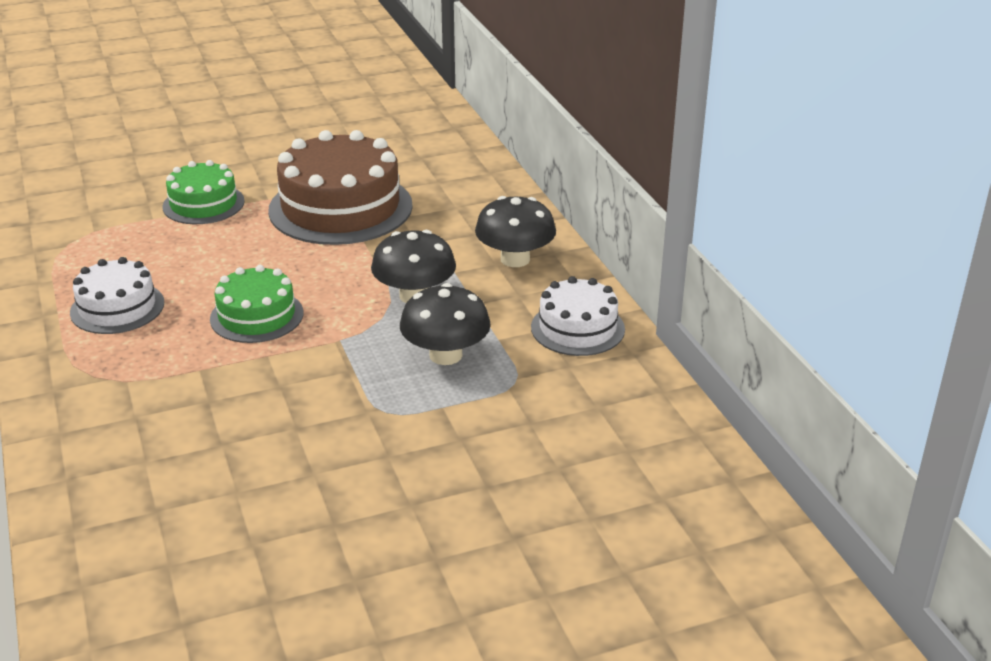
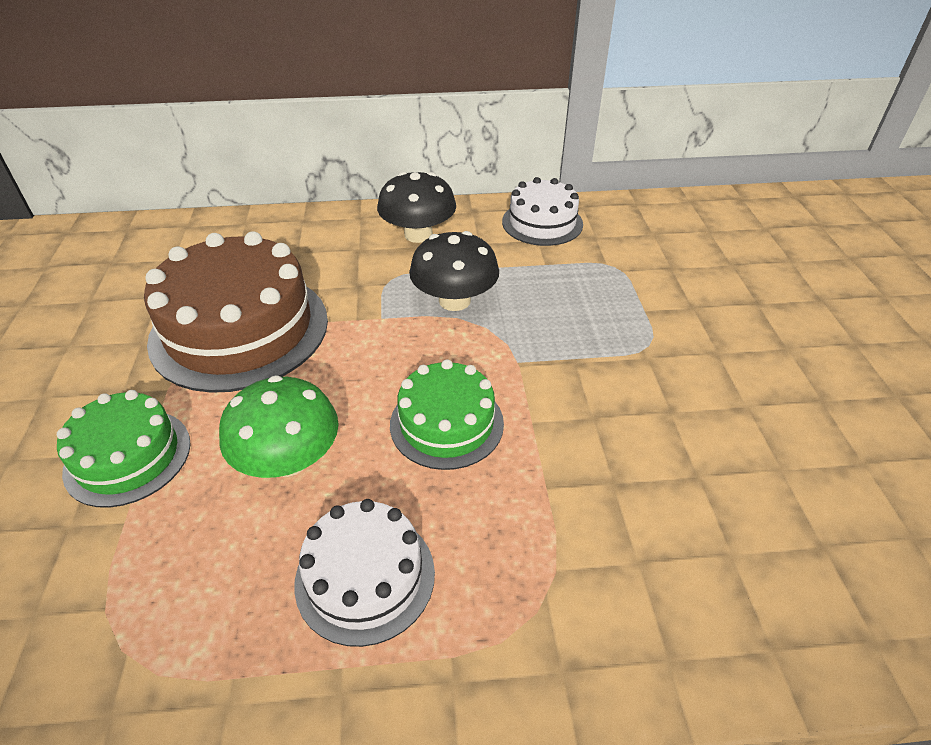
camera: 75 degrees left, 10 degrees up
(209, 259) = (289, 460): none -> green mushroom
(445, 355) = (564, 296): black mushroom -> none

